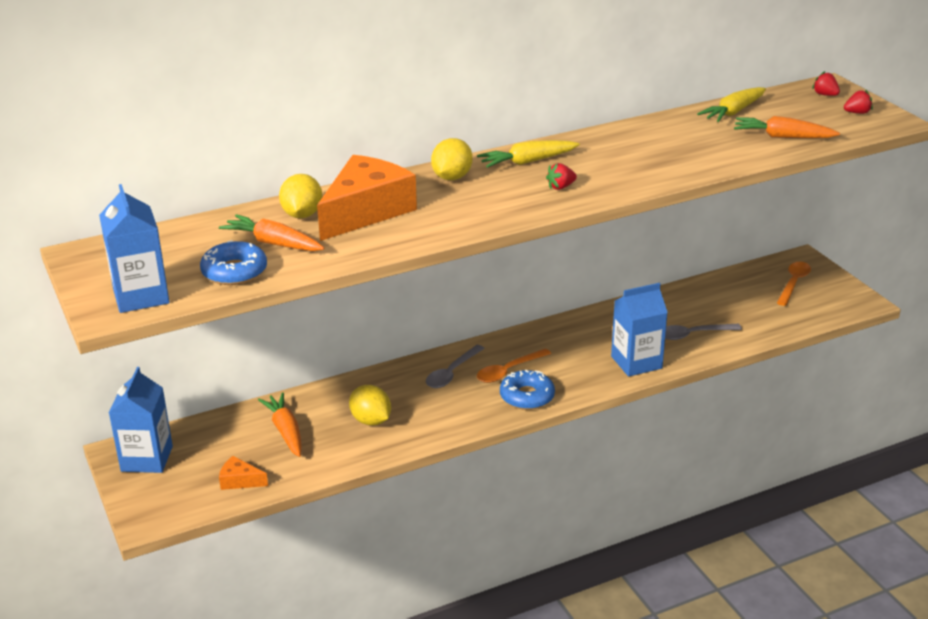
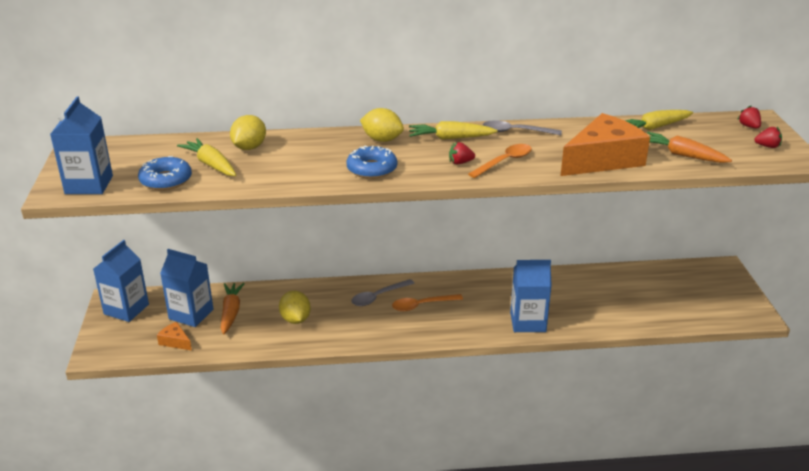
camera: 20 degrees right, 0 degrees up
(236, 445) = (191, 314): none -> blue carton
(273, 243) = (211, 165): orange carrot -> yellow carrot
(366, 211) = (297, 153): orange cheese -> orange cheese (603, 160)
(452, 177) = (382, 140): yellow lemon -> yellow lemon turned 75 degrees clockwise
(527, 396) = (423, 329): blue donut -> blue donut (372, 169)
(693, 334) = (589, 310): grey spoon -> grey spoon (515, 132)
(793, 283) = (703, 286): orange spoon -> orange spoon (504, 162)

